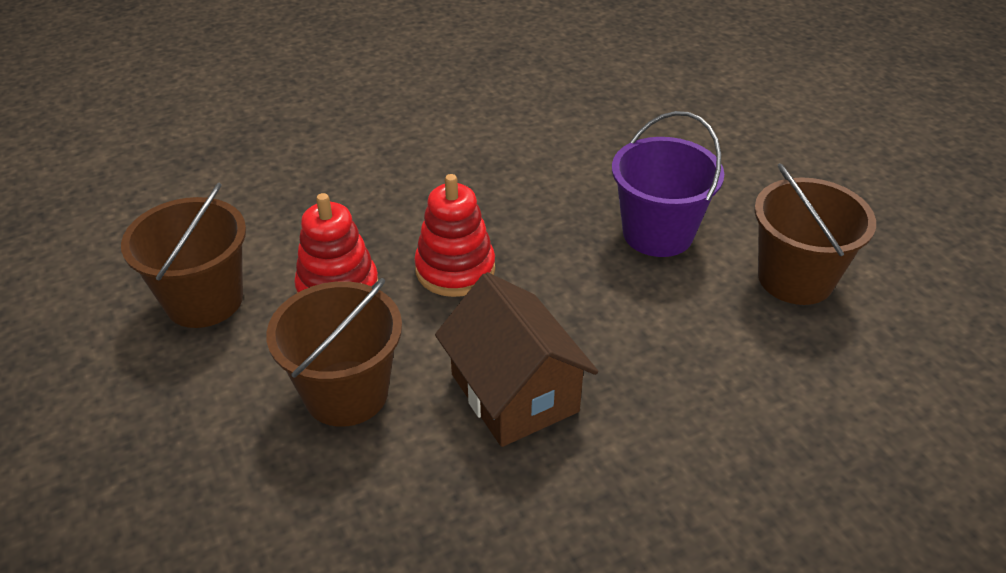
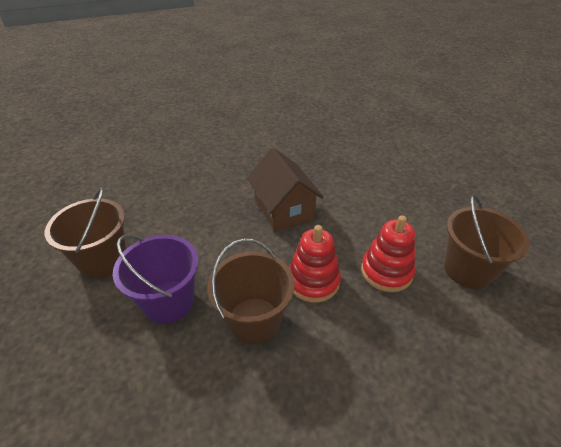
camera: 175 degrees left, 0 degrees up
(346, 393) = (365, 214): brown bucket -> brown bucket (254, 320)

